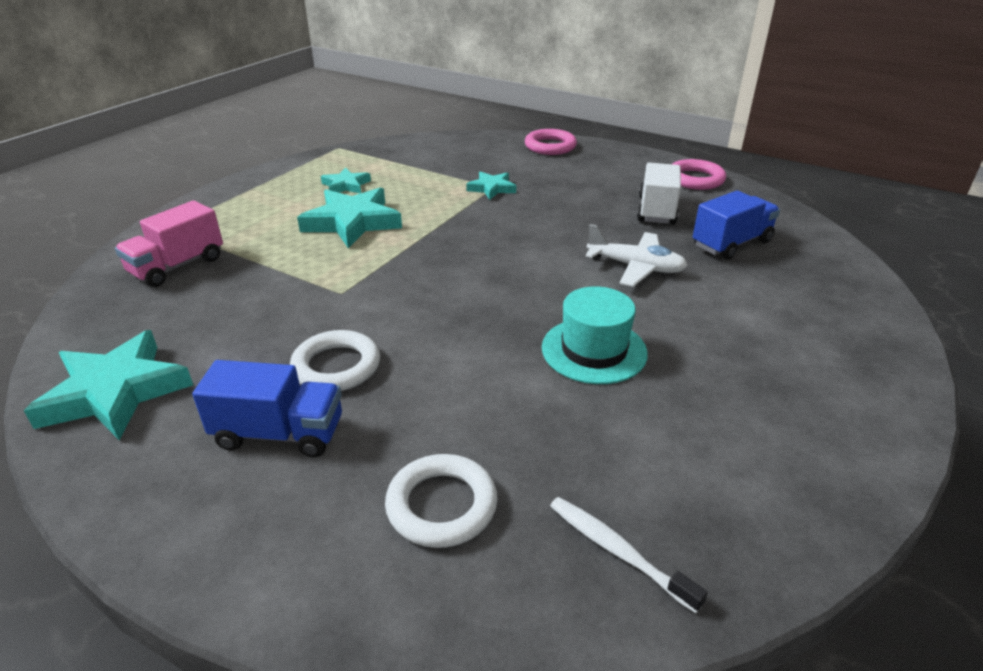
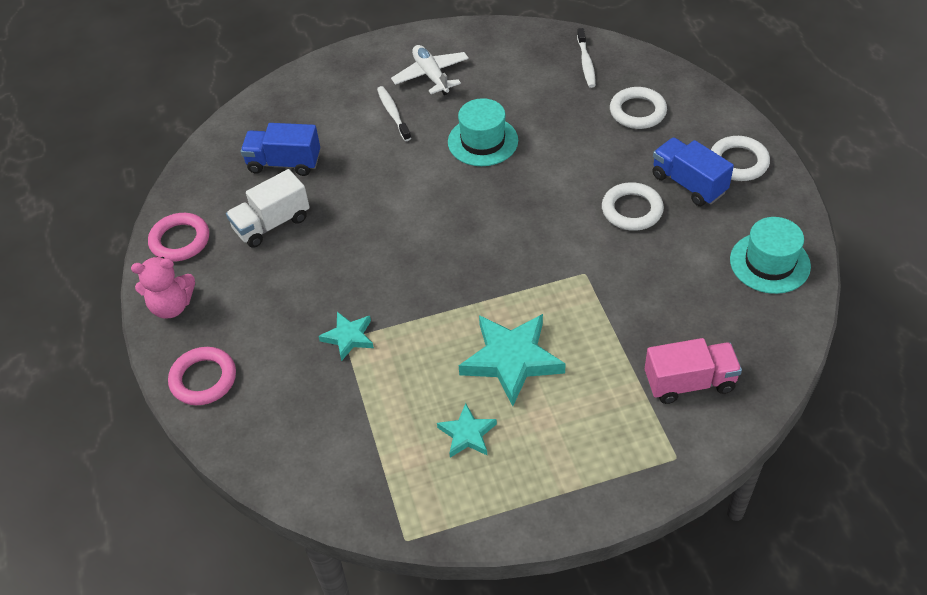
camera: 135 degrees left, 15 degrees up
(115, 392) = (769, 263): turquoise star -> turquoise hat
(213, 508) = (738, 162): none -> white ring
(630, 158) = (172, 306): none -> pink teddy bear
(636, 267) = (374, 181): white plane -> white plane (431, 75)
(730, 327) = (393, 113): none -> white toothbrush

